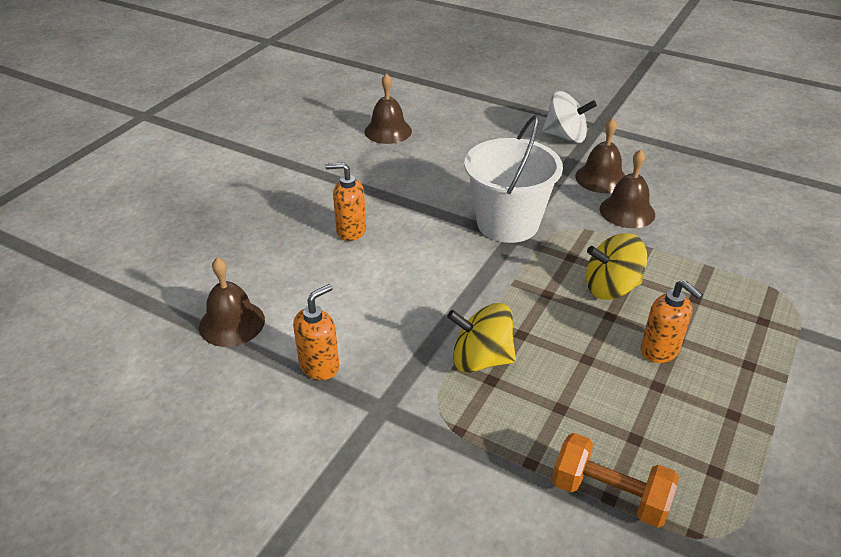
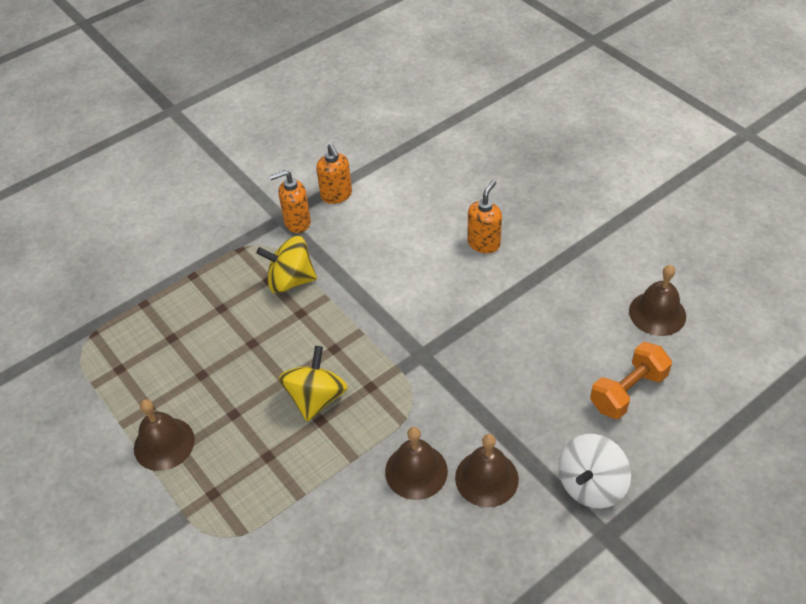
camera: 115 degrees right, 10 degrees up
(232, 323) = (404, 159): brown bell -> brown bell (164, 443)
(481, 359) = (290, 280): yellow spinning top -> yellow spinning top turned 120 degrees counterclockwise
(507, 223) = (443, 358): white bucket -> none
(609, 495) = (145, 305): orange dumbbell -> orange dumbbell (628, 391)
(660, 350) = (231, 395): orange soap dispenser -> orange soap dispenser (297, 222)

